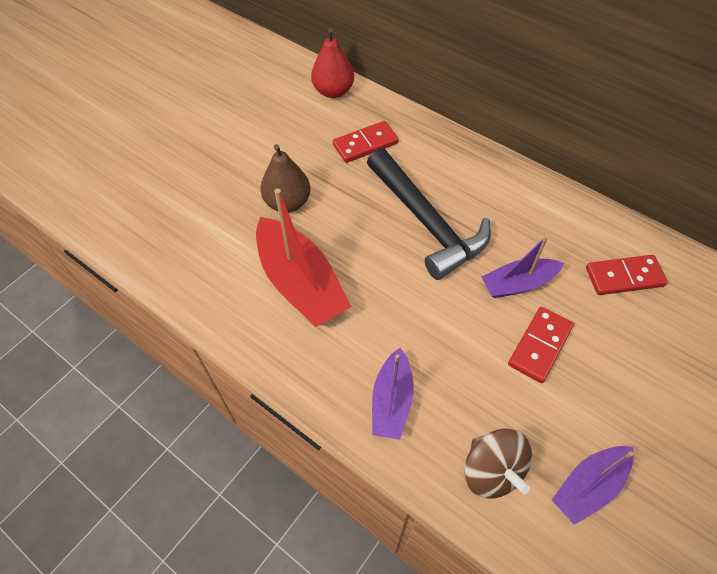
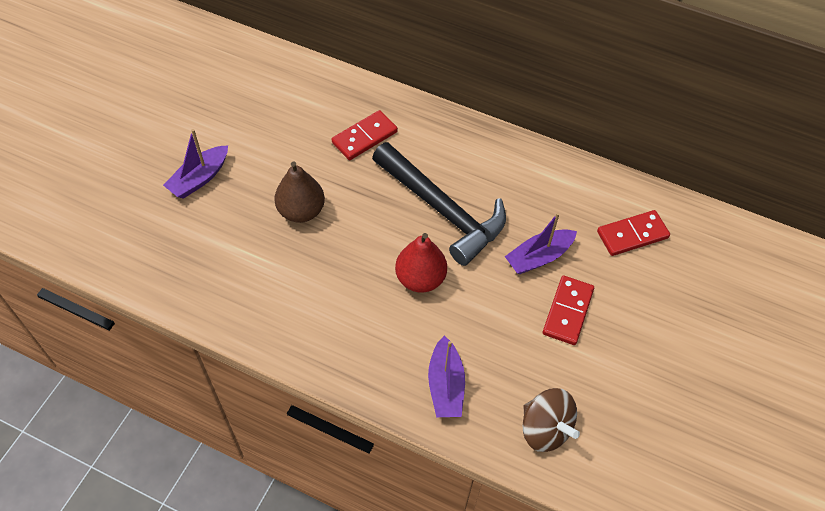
camera: 15 degrees left, 0 degrees up
(300, 283) = (334, 290): red boat -> none
(333, 91) = (318, 83): red pear -> red pear (420, 279)
(589, 486) = (628, 425): purple boat -> purple boat (199, 178)

